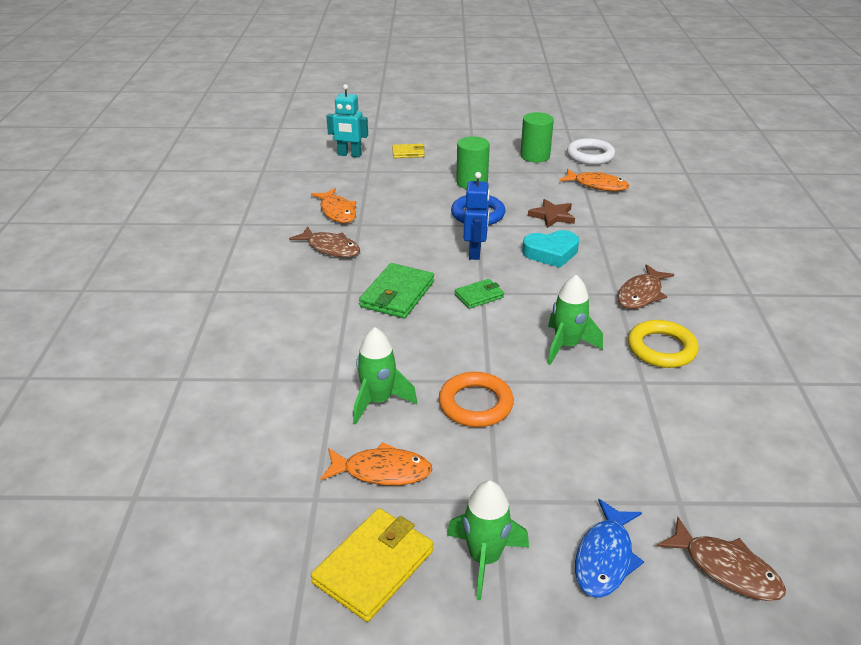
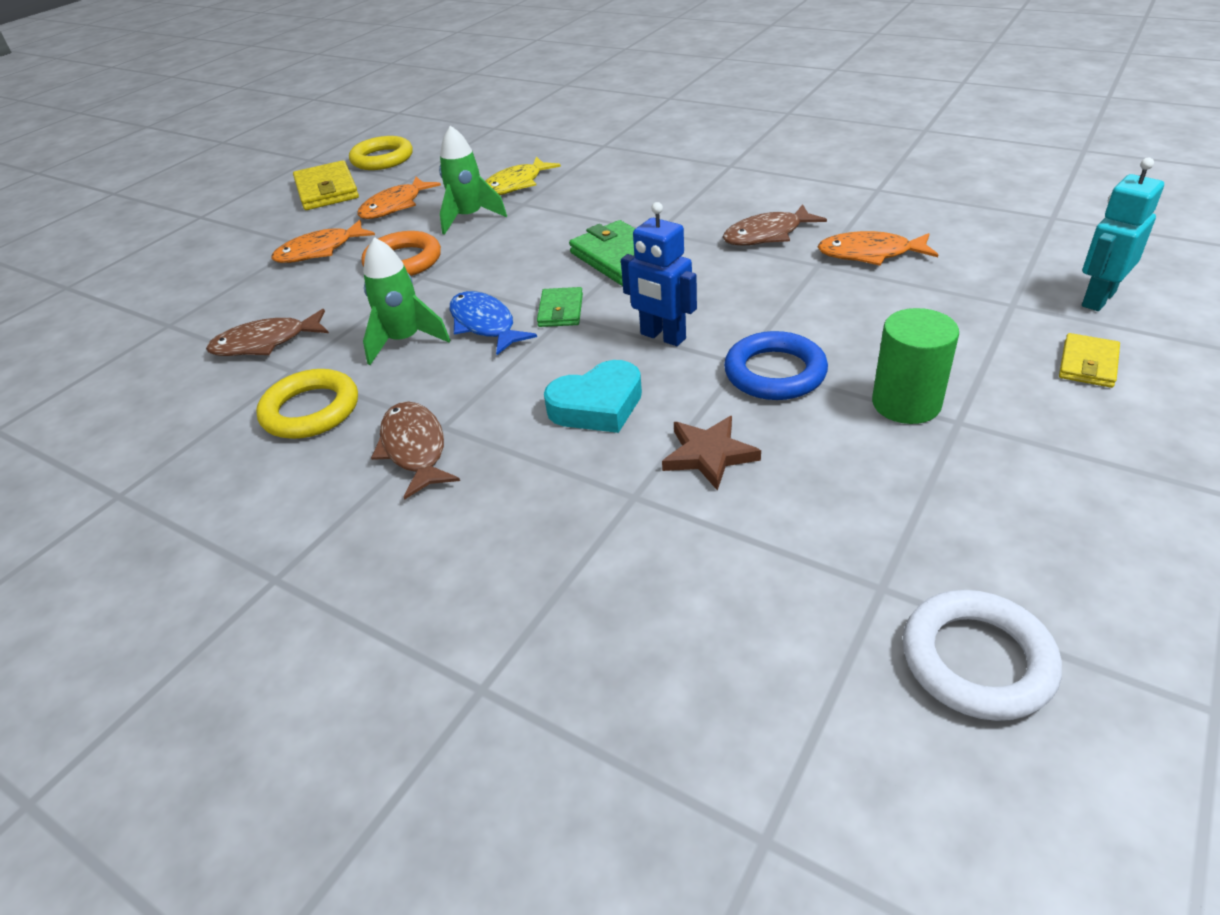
camera: 125 degrees right, 5 degrees up
(262, 566) = (382, 159): none -> yellow ring
(297, 401) = (515, 185): none -> yellow fish
(484, 558) = (270, 227): green rocket -> none
(535, 156) = (1010, 545): green cylinder -> none
(551, 253) = (597, 406): turquoise heart -> turquoise heart turned 135 degrees counterclockwise
(597, 185) = (795, 584): orange fish -> orange fish (320, 251)
(605, 558) = (194, 271): blue fish -> blue fish (485, 324)
(726, 569) = (101, 319): brown fish -> brown fish (266, 343)

